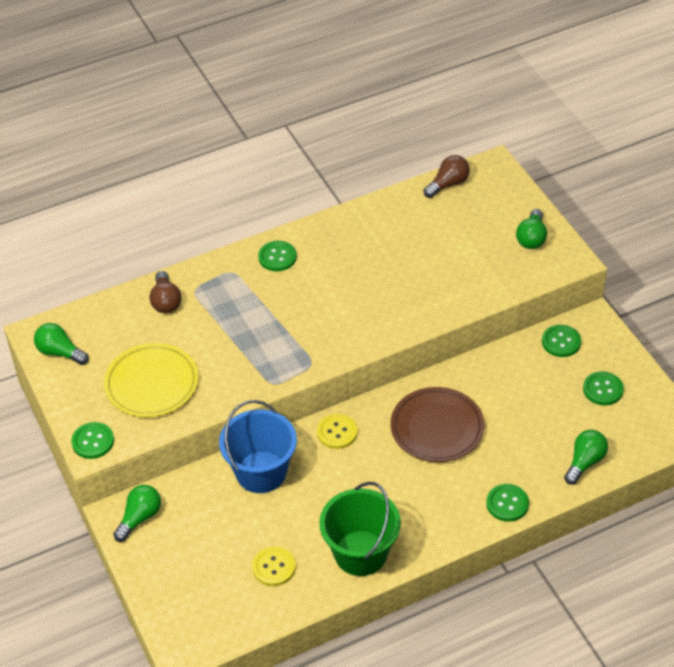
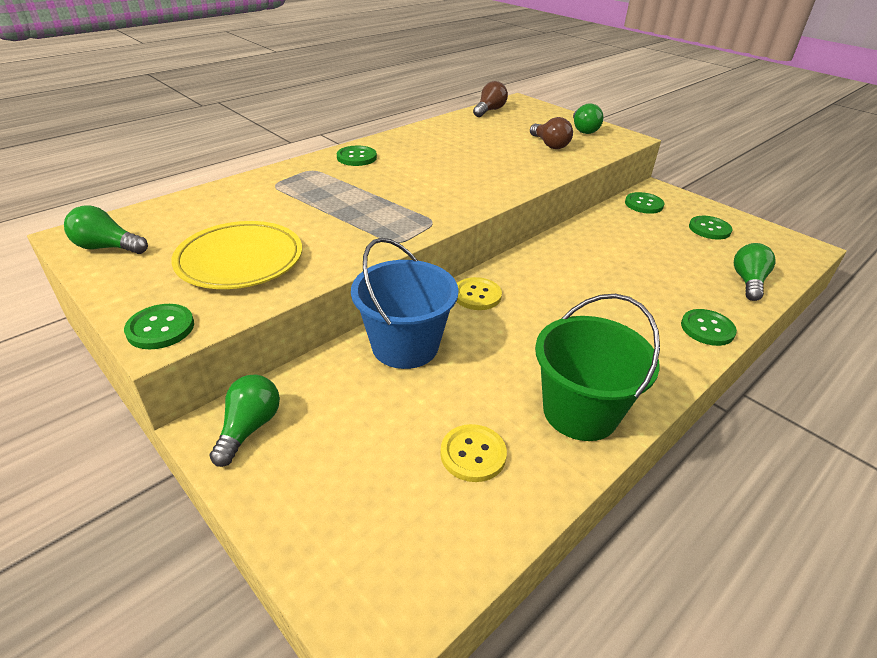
camera: 20 degrees left, 10 degrees down
(166, 301) = (243, 195): brown light bulb -> brown light bulb (550, 145)
(437, 428) = (581, 276): brown plate -> none

